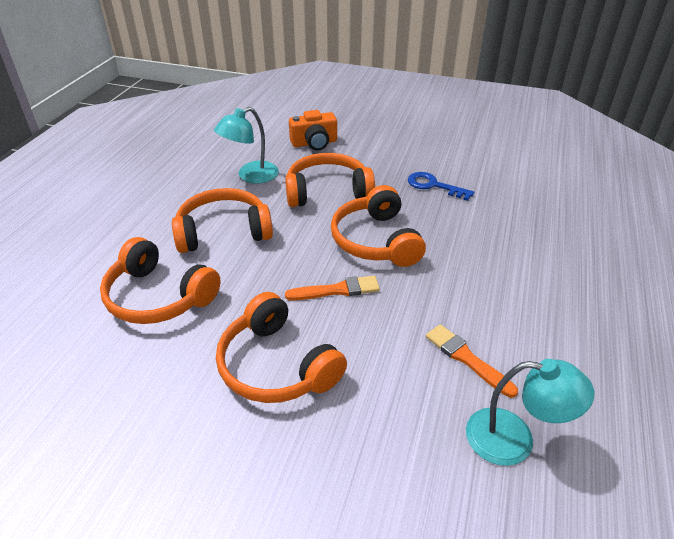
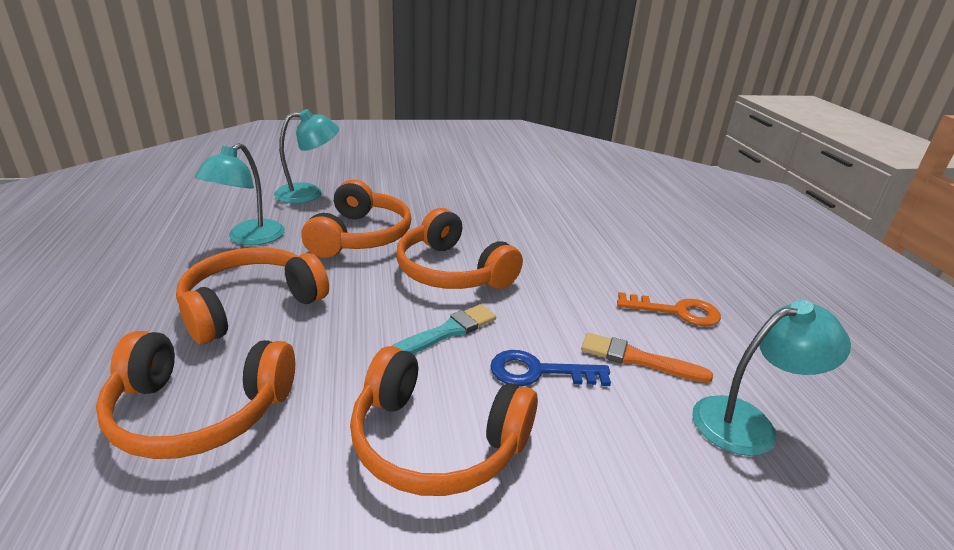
camera: 30 degrees left, 10 degrees down
(314, 143) = (309, 193): orange camera -> turquoise lamp
(327, 192) = (360, 236): orange headphones -> orange headphones turned 135 degrees clockwise
(337, 290) = (447, 332): orange brush -> turquoise brush
(434, 186) = (472, 209): blue key -> blue key (539, 372)
(539, 330) = (676, 311): none -> orange key

